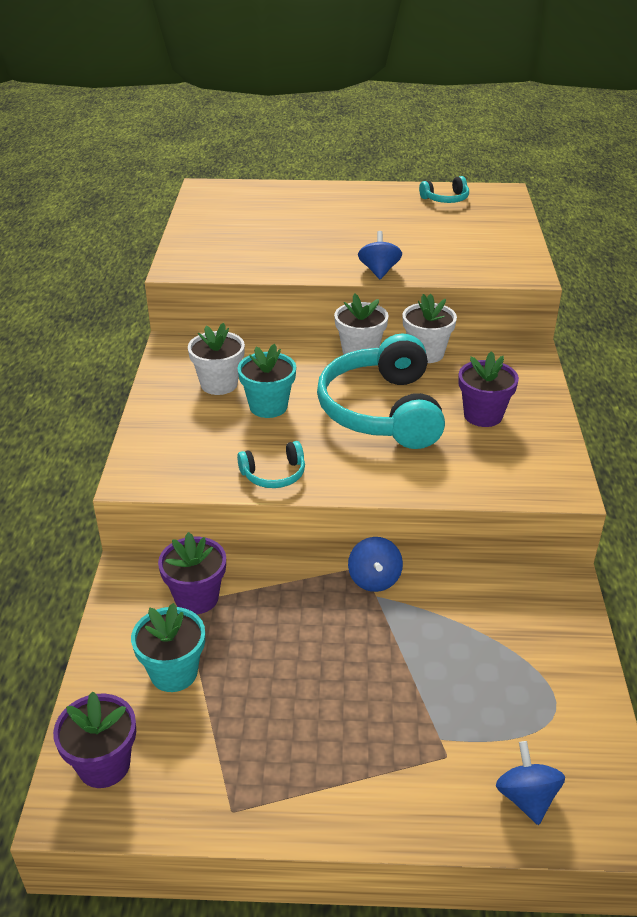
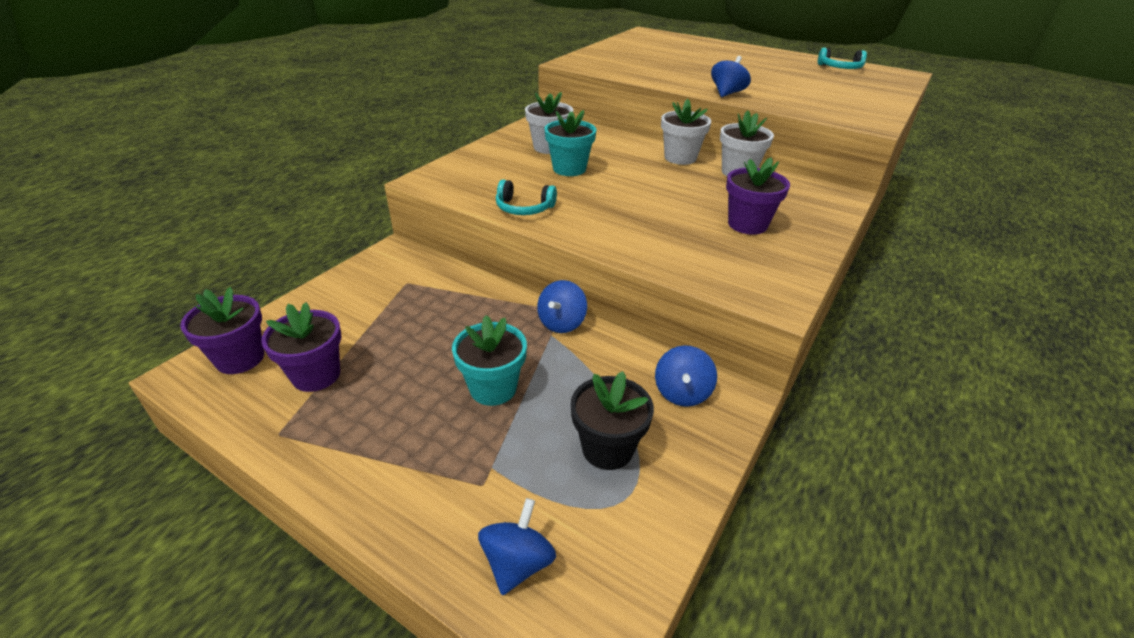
camera: 30 degrees right, 0 degrees up
(174, 672) = (350, 322): turquoise flower pot -> turquoise flower pot (493, 388)
(196, 598) = (418, 283): purple flower pot -> purple flower pot (316, 375)
(381, 411) = (657, 196): turquoise headphones -> none
(511, 676) = (607, 448): none -> black flower pot
(524, 600) = (682, 393): none -> blue spinning top

